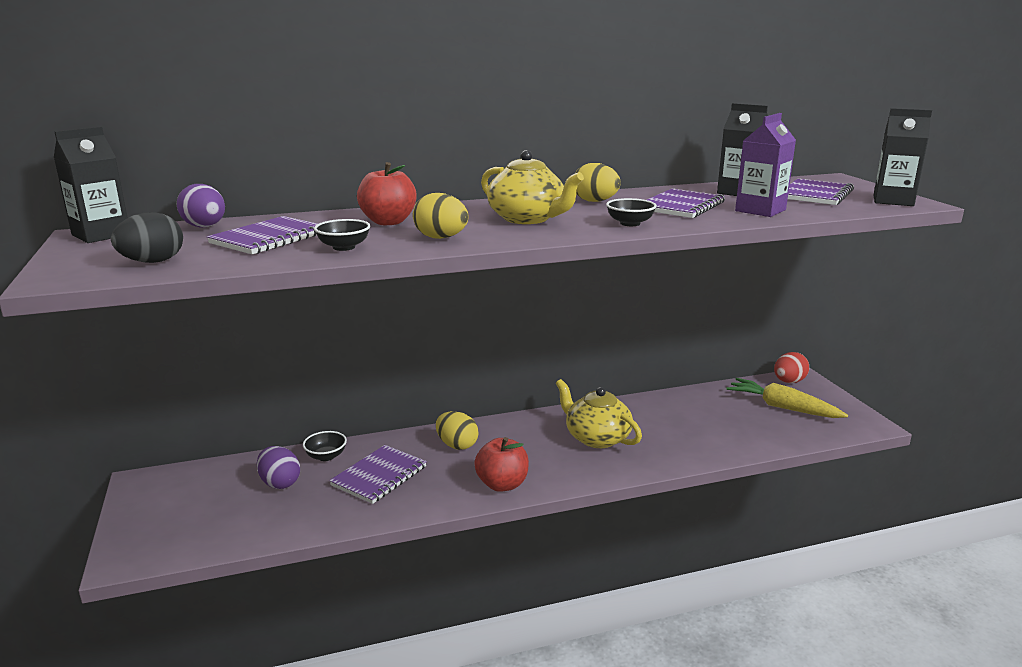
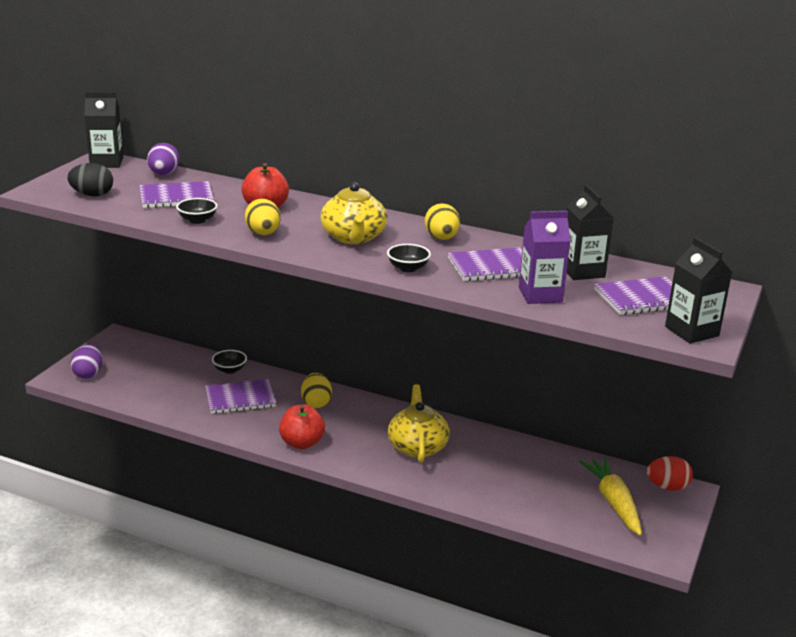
camera: 40 degrees right, 5 degrees up
(280, 483) = (182, 374): purple egg -> purple egg (88, 374)

